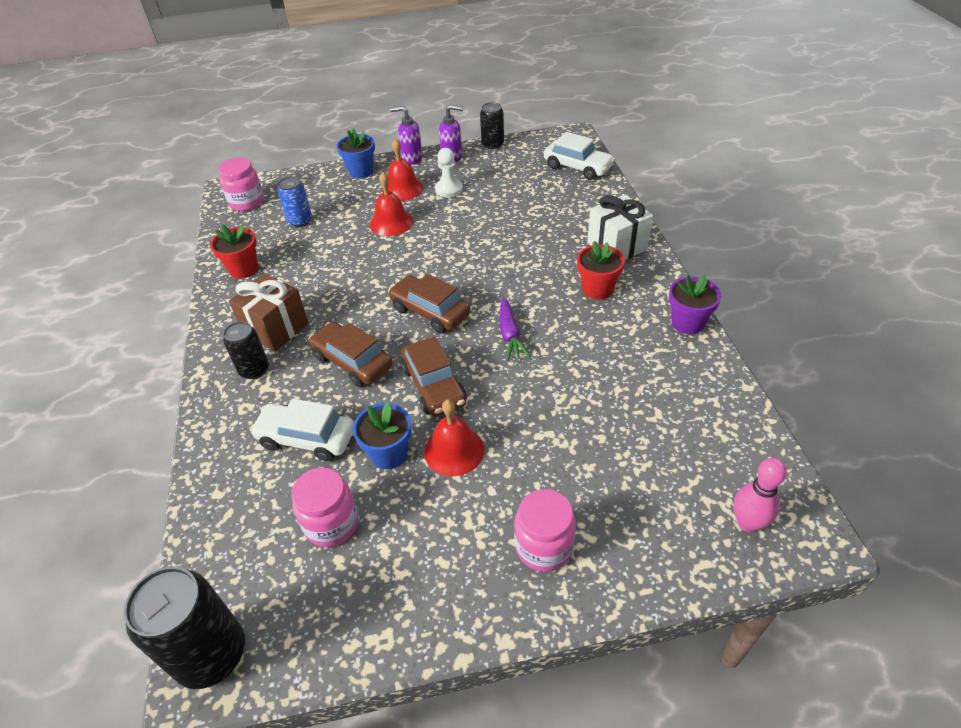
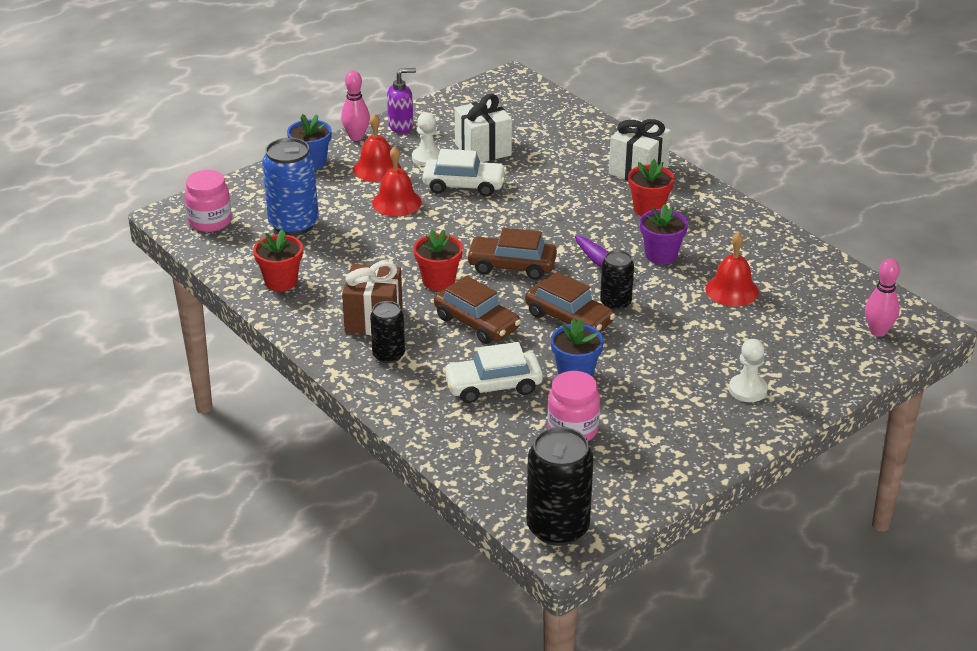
camera: 30 degrees left, 10 degrees down
(300, 220) = (293, 224): blue can -> blue can, size x1.70
(352, 362) = (477, 323): brown car -> brown car turned 150 degrees counterclockwise
(358, 307) = (438, 281): none -> red flower pot
(411, 158) = (356, 137): purple soap dispenser -> pink bowling pin
(454, 450) = (627, 355): red bell -> red bell (732, 290)
(492, 144) = (433, 104): black can -> black can (615, 303)
(498, 192) = (483, 149): none -> white gift
(544, 546) = (747, 390): pink jar -> white pawn
(577, 167) = (543, 108): white car -> white car (464, 185)
(687, 323) = (744, 215): purple flower pot -> purple flower pot (661, 255)

